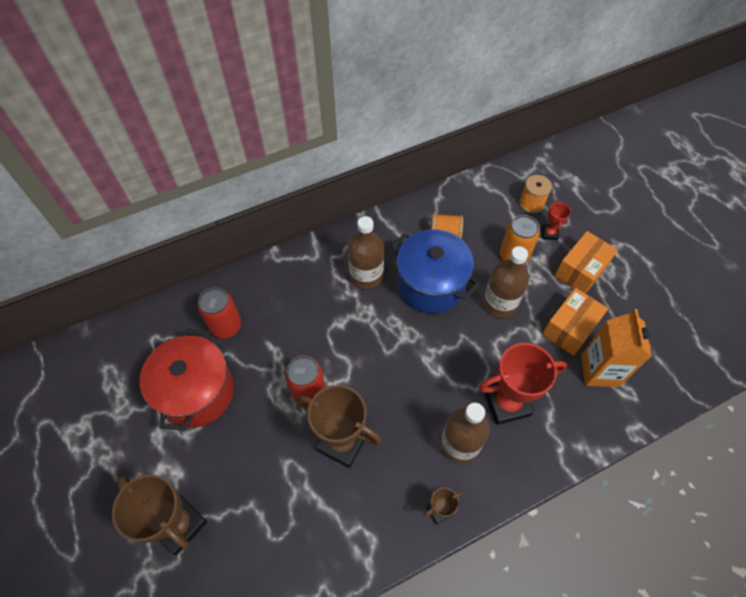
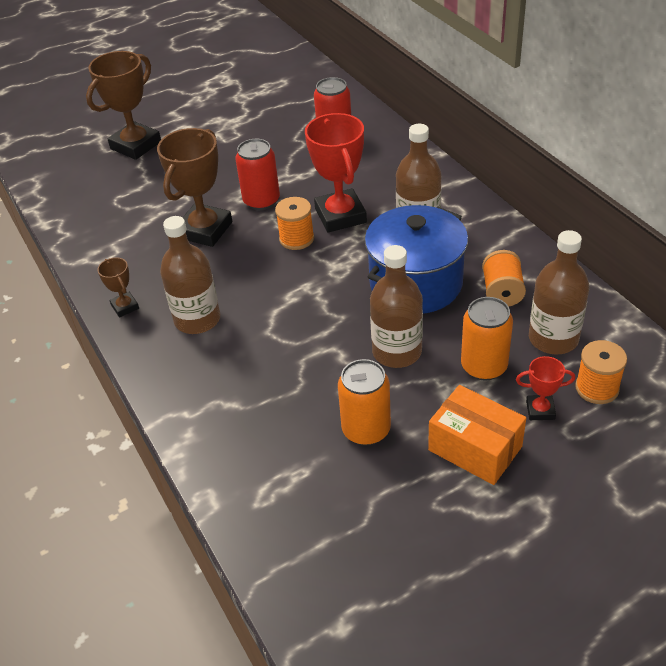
camera: 90 degrees right, 15 degrees down
(197, 392) = (260, 133): red pot -> none
(367, 364) = (296, 239): none -> orange spool
(490, 216) = (553, 338): none -> brown bottle
(507, 403) = (249, 361): red trophy -> red trophy (340, 216)
(569, 328) = (366, 430): orange box -> orange can
(599, 370) = (299, 462): orange carton -> none

